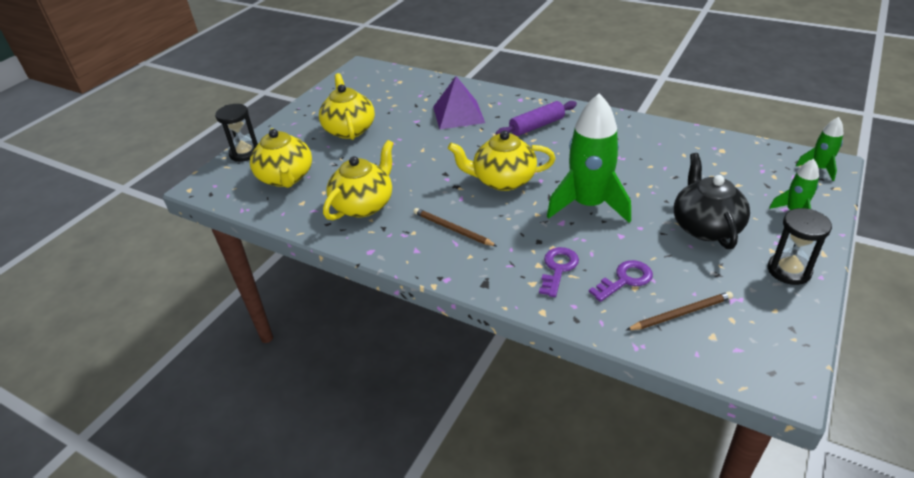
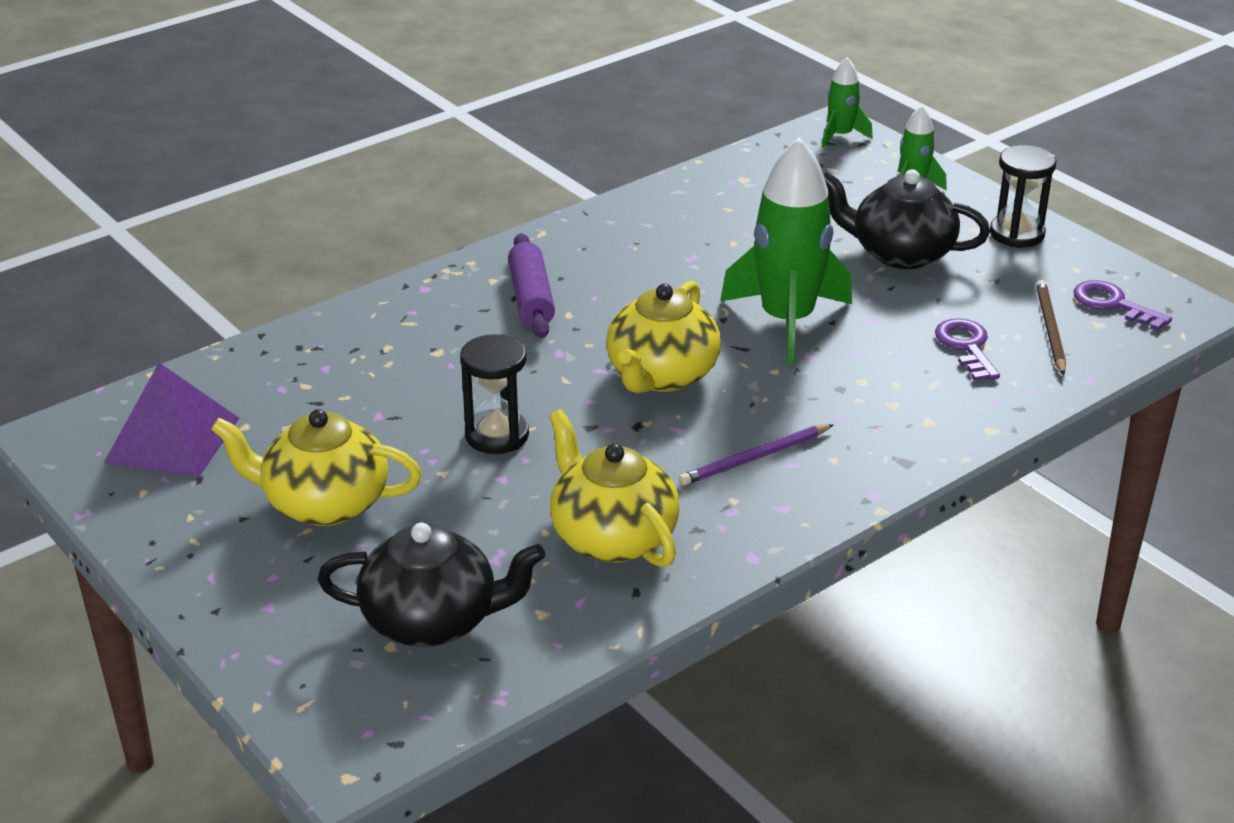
camera: 70 degrees left, 5 degrees down
(245, 153) = (272, 669): black hourglass -> black hourglass (497, 435)
(286, 178) = (432, 621): yellow teapot -> black teapot
(452, 229) = (754, 458): brown pencil -> purple pencil
(458, 114) = (407, 364): purple pyramid -> purple pyramid (172, 440)
(558, 268) = (912, 390): purple key -> purple key (1113, 304)

